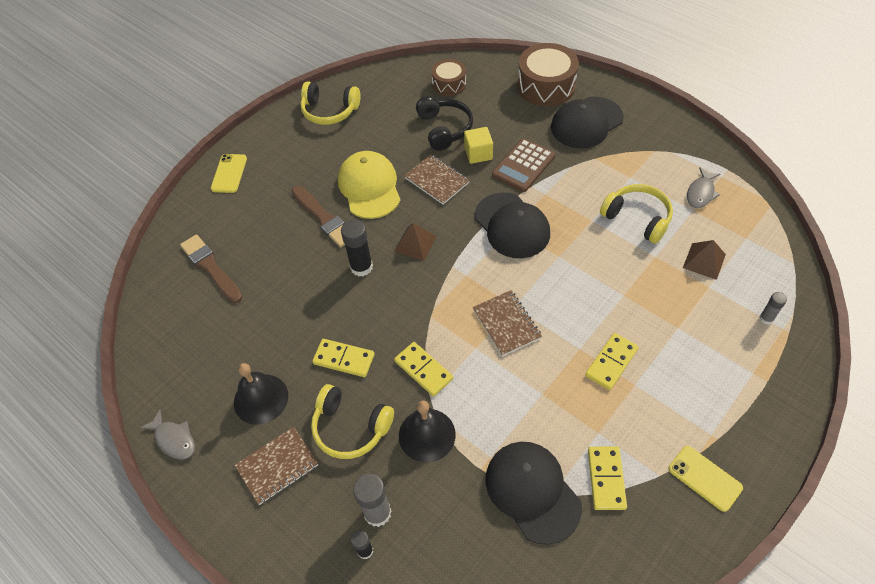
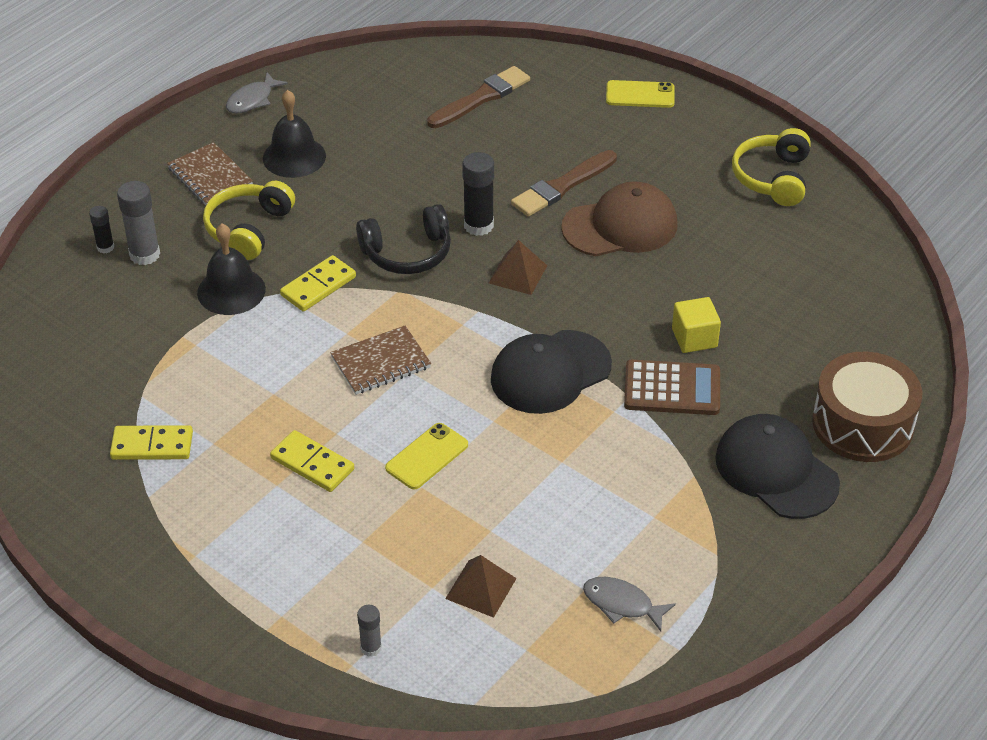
camera: 85 degrees right, 10 degrees down
(344, 359) = (340, 218): yellow domino -> none
(369, 187) = (620, 226): yellow cap -> brown cap
(437, 181) = (635, 293): brown notebook -> none
(444, 129) = (746, 300): black headphones -> black headphones (407, 253)
(449, 84) = (851, 305): brown drum -> none
(523, 165) = (672, 389): brown calculator -> brown calculator turned 150 degrees clockwise
(532, 491) = (147, 379): black cap -> none
(637, 218) = (566, 516): yellow headphones -> none
(705, 478) = (137, 540): yellow phone -> yellow phone (427, 456)

